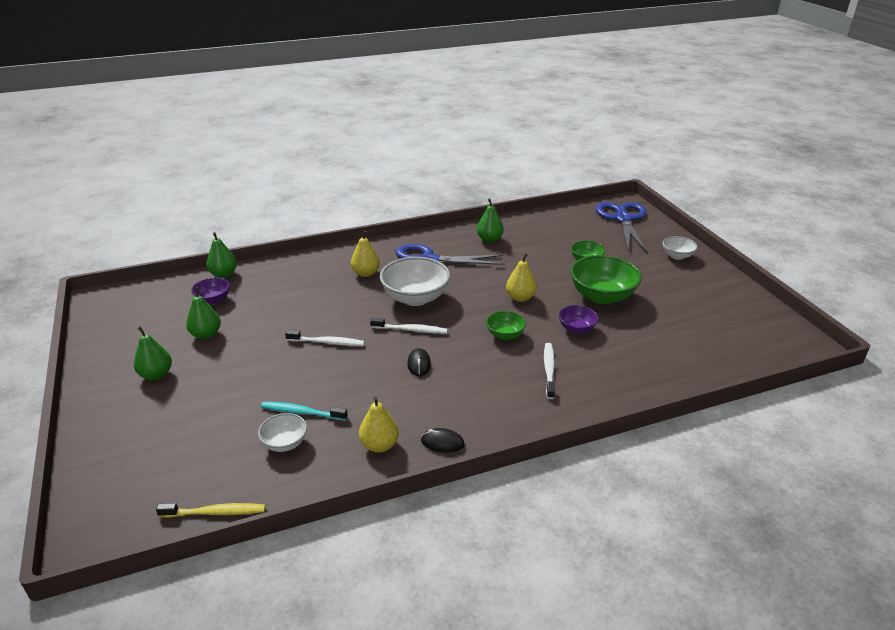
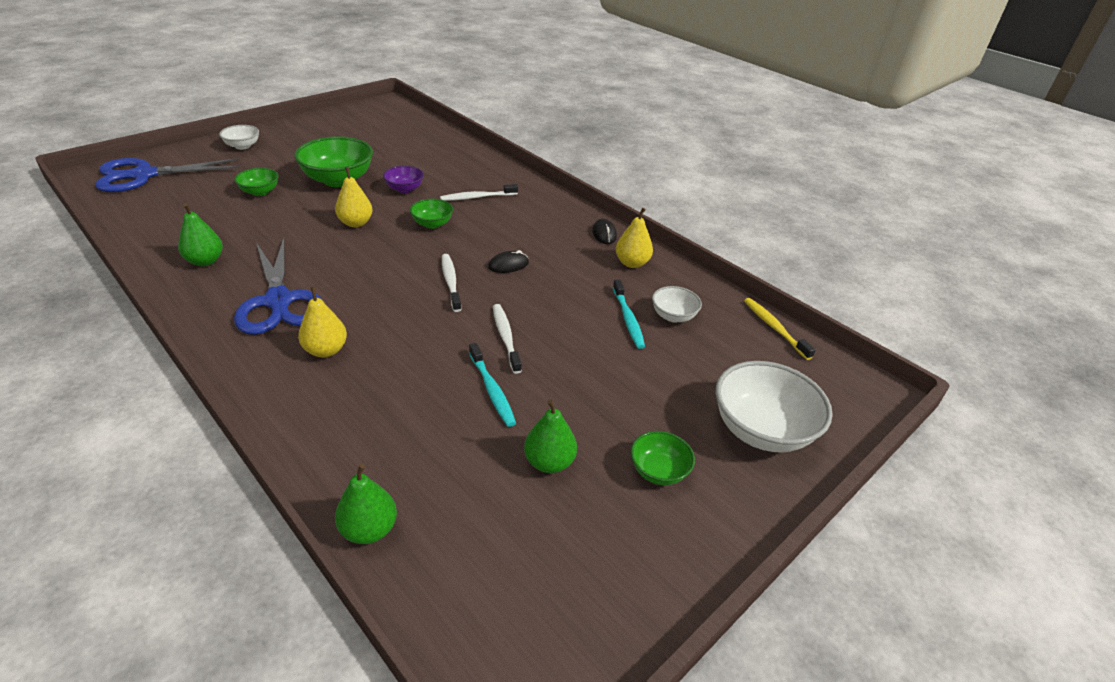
camera: 115 degrees left, 5 degrees up
(156, 375) = (658, 471): green pear -> green bowl
(213, 299) = (456, 502): purple bowl -> none
(281, 326) = (492, 390): none -> turquoise toothbrush
(415, 298) = (380, 292): white bowl -> white bowl (761, 430)

